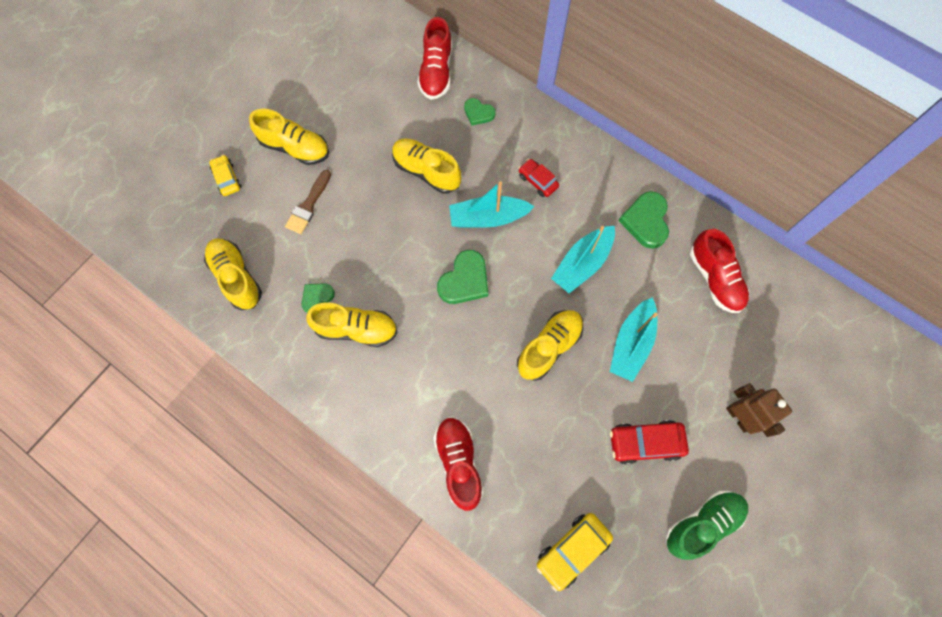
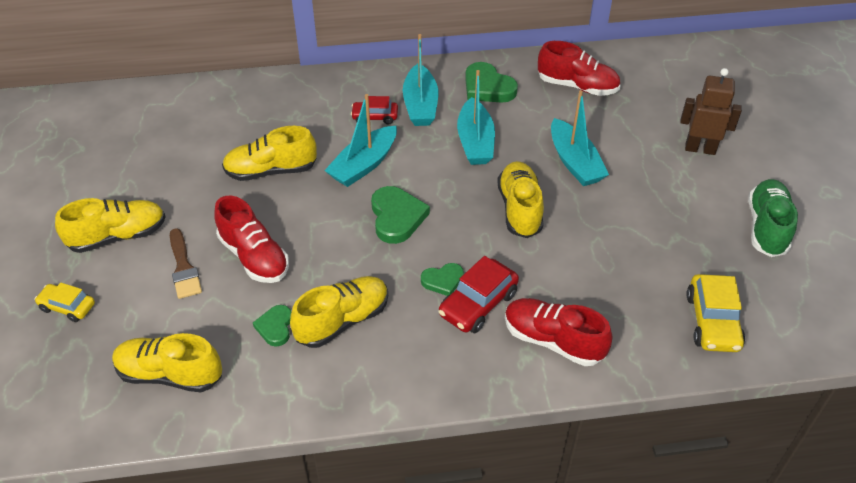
camera: 45 degrees left, 25 degrees down
(436, 72) = (199, 105): red shoe -> red shoe (254, 257)
(478, 113) = (271, 108): green heart -> green heart (443, 281)
(580, 197) = (420, 105): none -> turquoise boat
(645, 443) = (665, 212): red car -> red car (478, 304)

